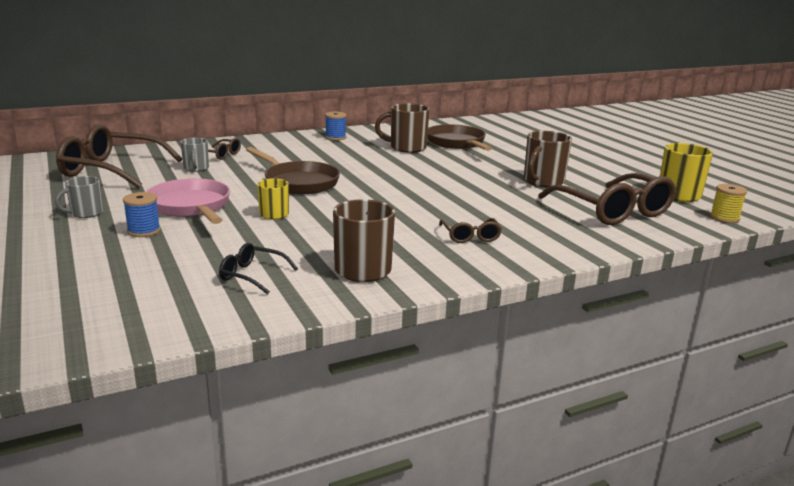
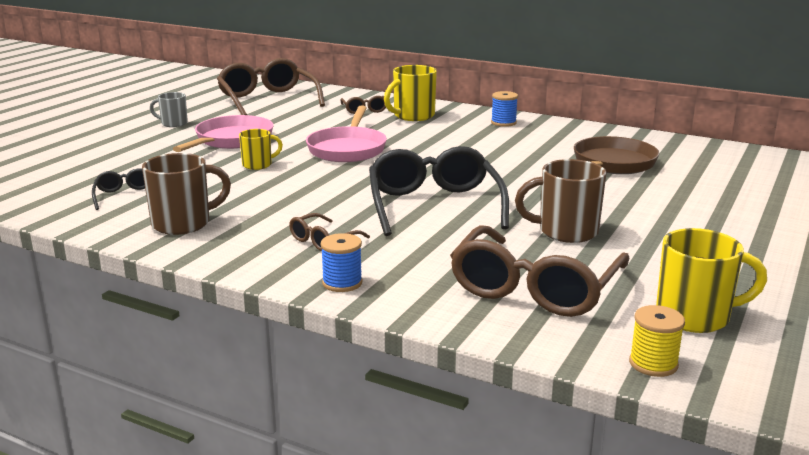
camera: 55 degrees right, 0 degrees up
(144, 231) = (164, 145): blue spool -> blue spool (342, 283)
(196, 168) = (317, 115): grey mug -> none
(268, 149) = (413, 116): none -> yellow mug
(298, 182) = (347, 149): brown pan -> pink pan
(406, 148) = (538, 152): brown mug -> none
(454, 194) = (434, 205): none -> black glasses

